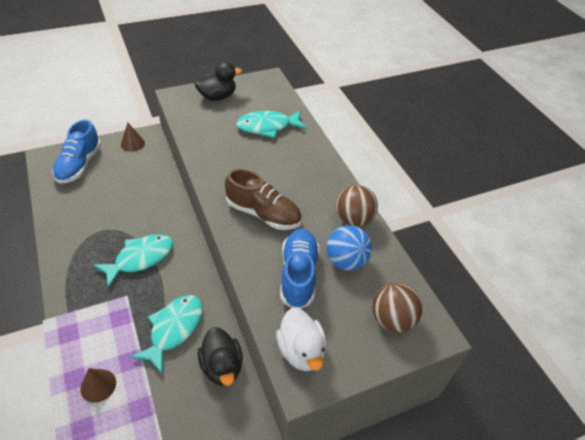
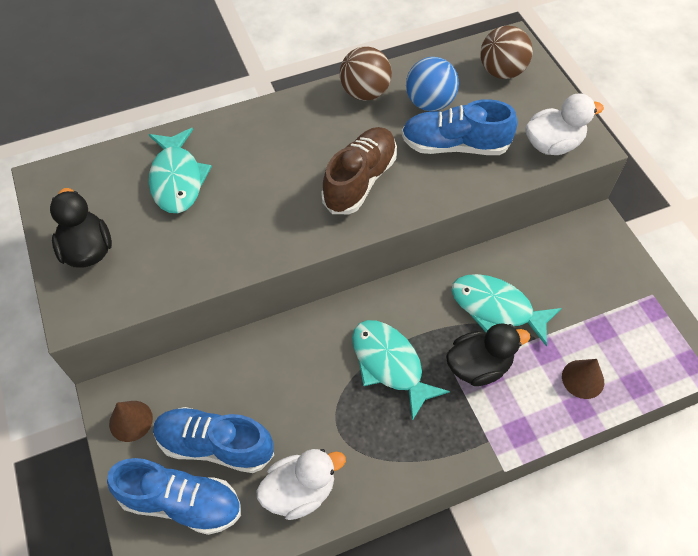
camera: 85 degrees left, 10 degrees up
(68, 212) = (300, 491): none -> white duck
(108, 176) = (215, 445): none -> blue shoe
(222, 366) = (537, 255): black duck -> black duck (478, 366)

